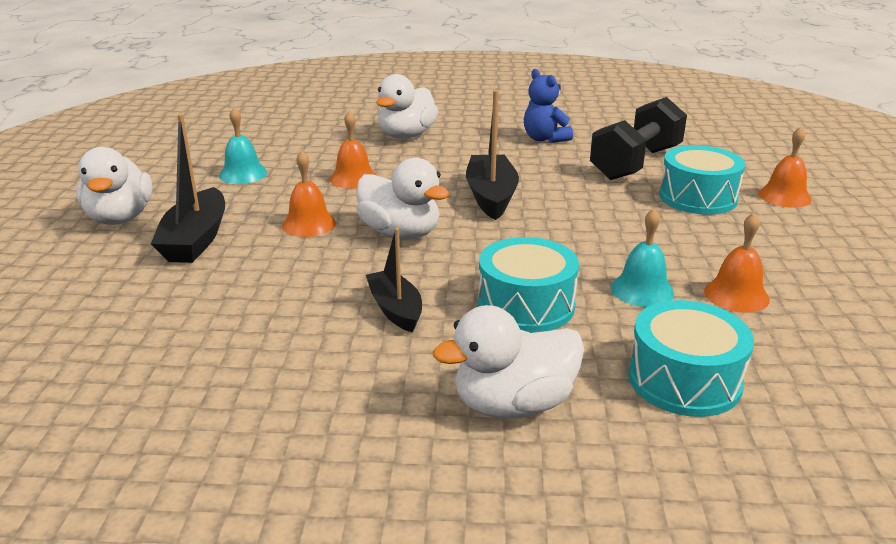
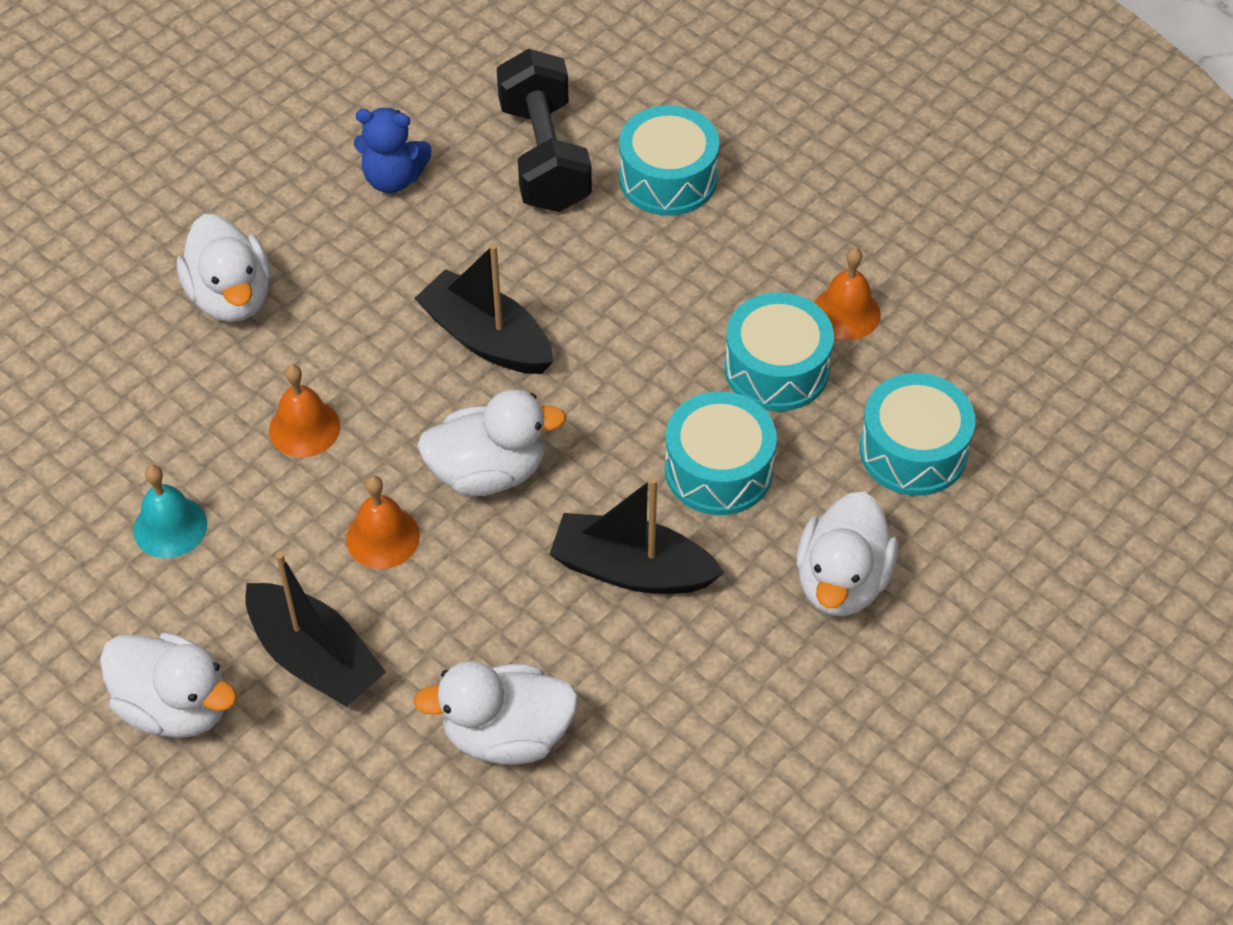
camera: 50 degrees left, 25 degrees up
(200, 322) = (507, 735): none -> white duck
(395, 309) = (632, 569): black boat -> black boat, size x1.50
(642, 290) = (776, 369): turquoise bell -> turquoise drum
(784, 196) = (735, 113): orange bell -> none

